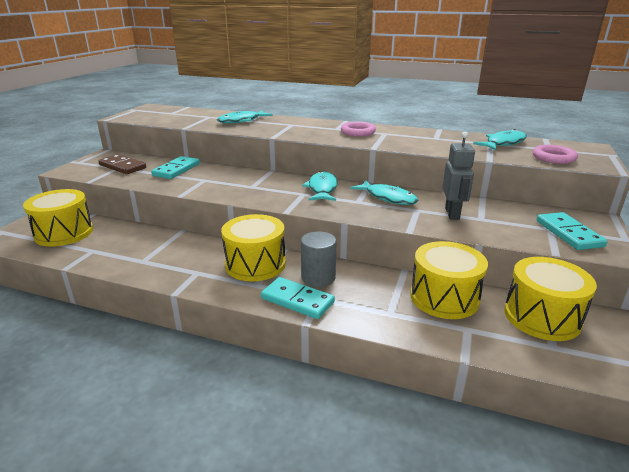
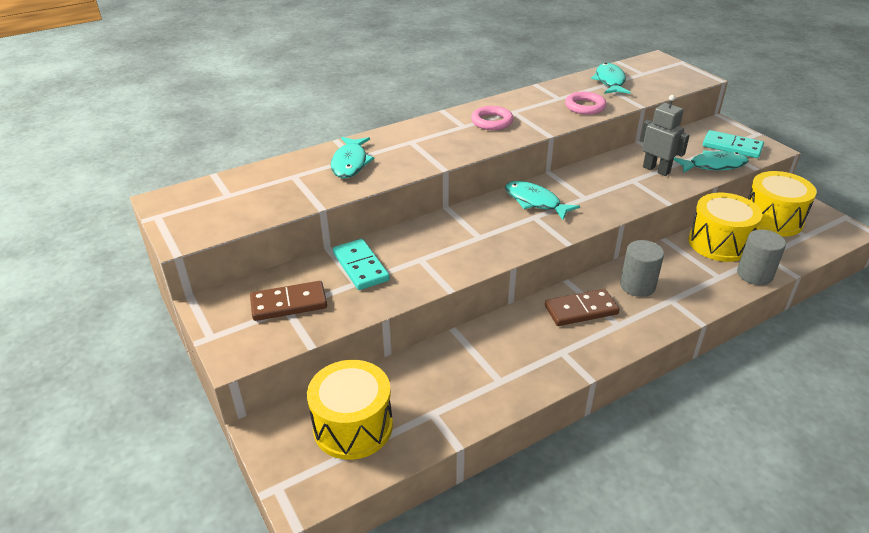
camera: 50 degrees left, 10 degrees up
(255, 264) = (581, 310): yellow drum -> brown domino
(297, 300) = (665, 313): turquoise domino -> none
(388, 198) = (594, 180): turquoise fish -> turquoise fish (713, 165)
(424, 331) = (754, 274): none -> grey cylinder
(553, 158) = (665, 83): pink ring -> pink ring (585, 107)

